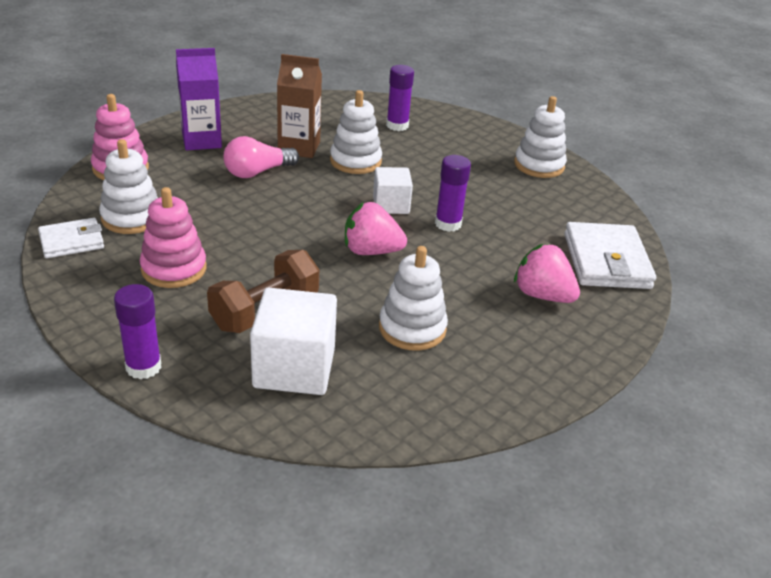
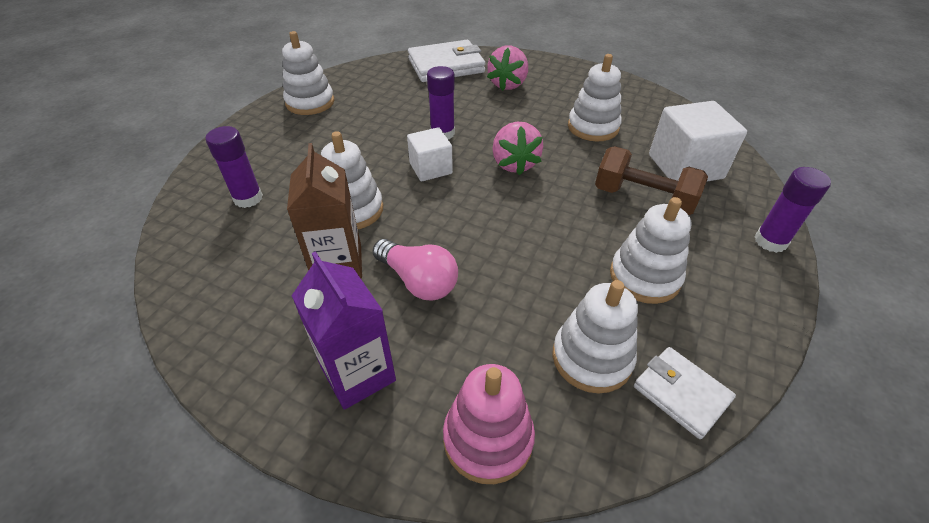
camera: 105 degrees left, 10 degrees up
(174, 269) = (644, 277): pink stacking toy -> white stacking toy

